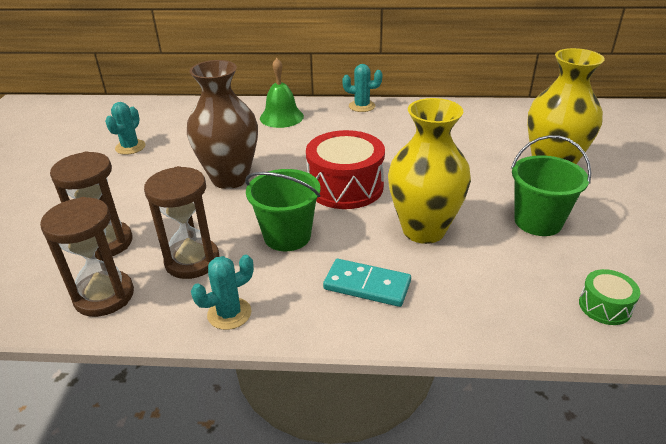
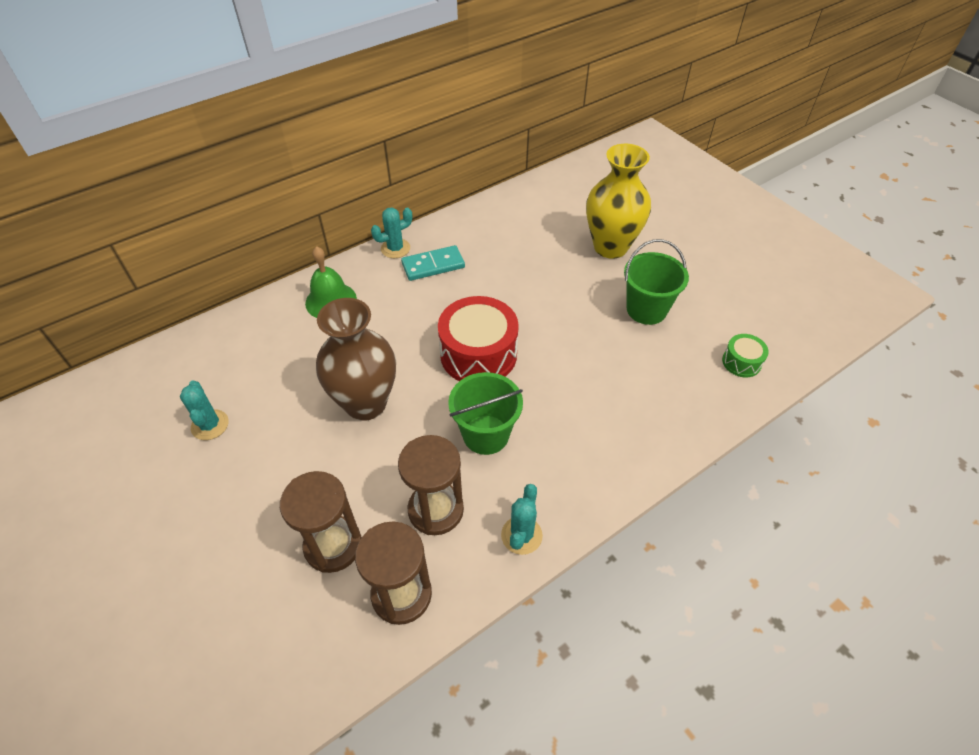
camera: 40 degrees left, 15 degrees up
(367, 285) = (591, 442): turquoise domino -> turquoise domino (433, 265)
(423, 230) = (580, 364): yellow vase -> none

